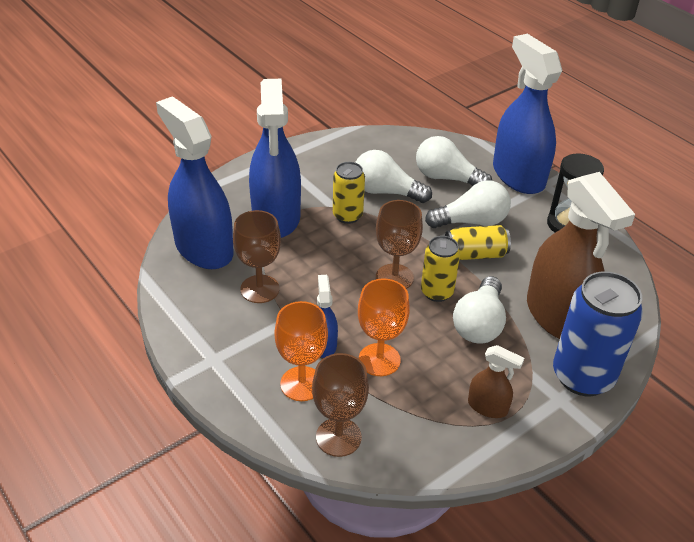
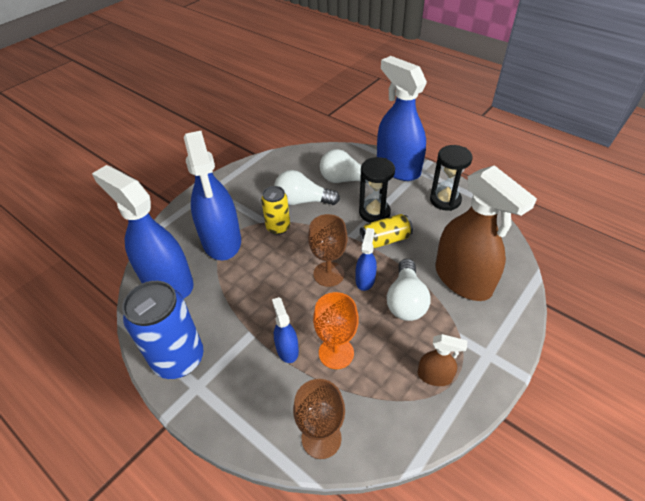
camera: 10 degrees left, 5 degrees up
(260, 289) = (222, 309): brown goblet -> none
(302, 384) = (277, 392): orange goblet -> none
(437, 292) = (365, 279): yellow can -> blue spray bottle
(471, 222) = (374, 212): white light bulb -> black hourglass
(582, 376) = (498, 329): blue can -> blue can (178, 359)

